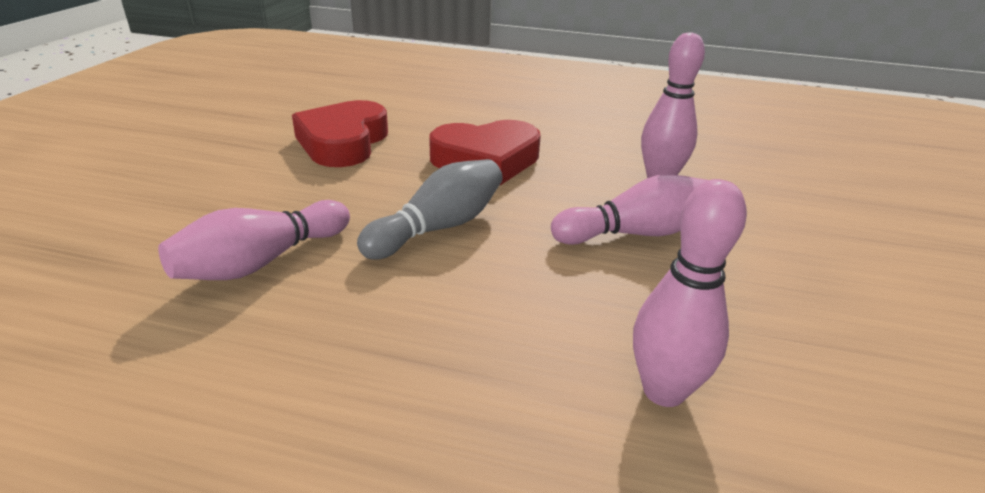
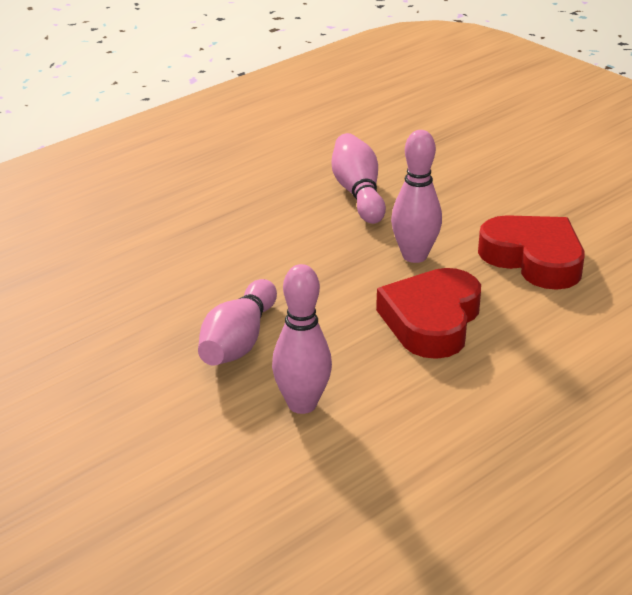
camera: 125 degrees right, 0 degrees up
(439, 227) = (336, 261): grey bowling pin -> none
(663, 391) = (107, 275): pink bowling pin -> pink bowling pin (414, 256)

